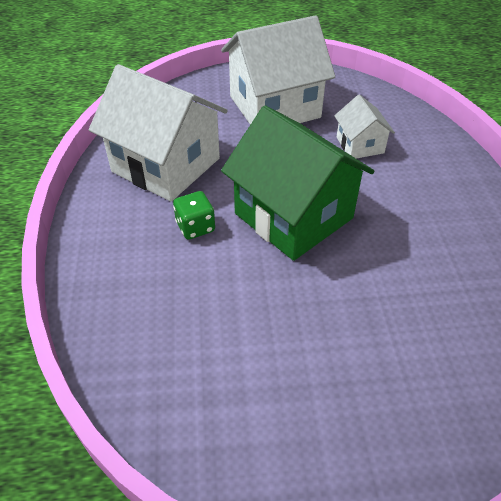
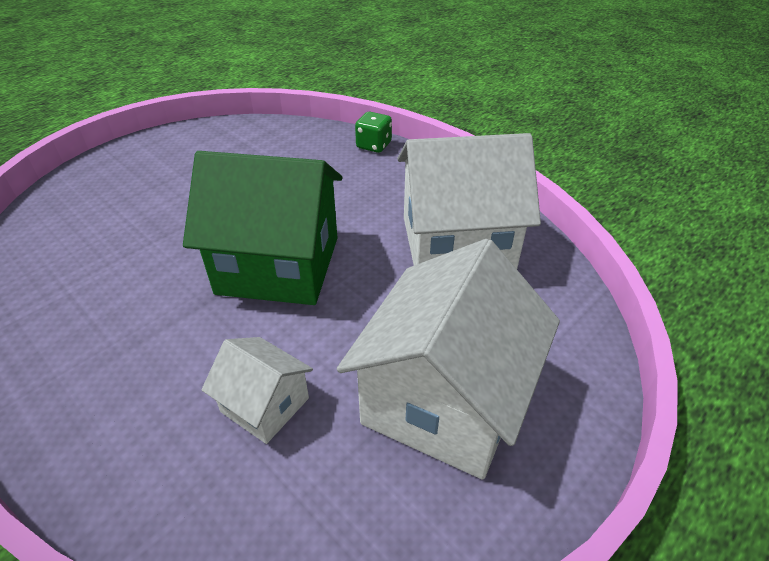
camera: 140 degrees right, 5 degrees down
(195, 227) = (358, 212): green dice -> green dice (374, 145)

